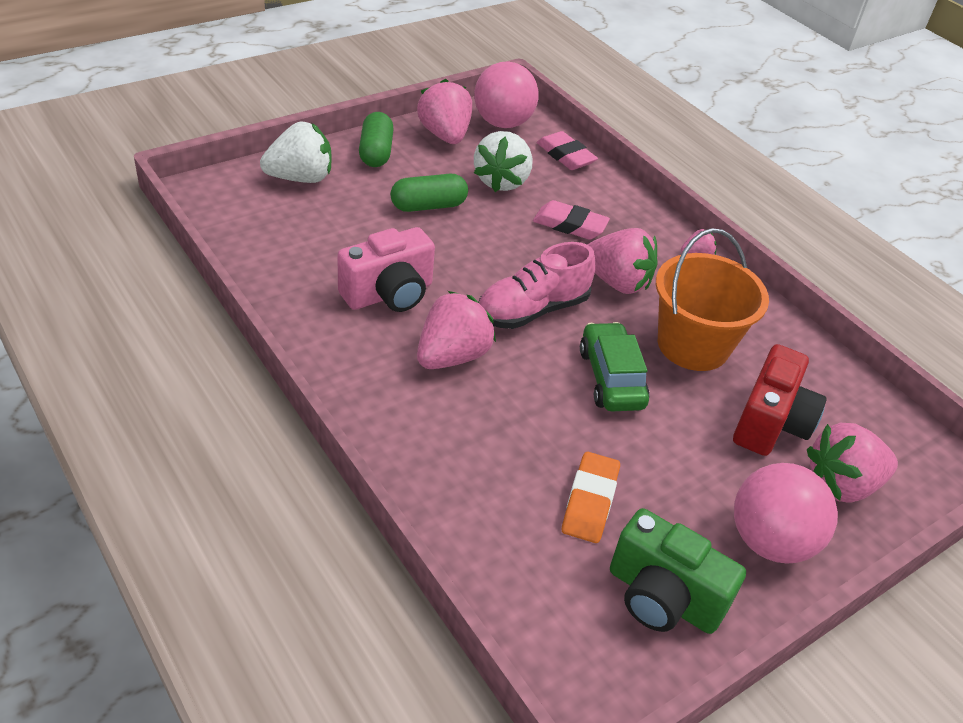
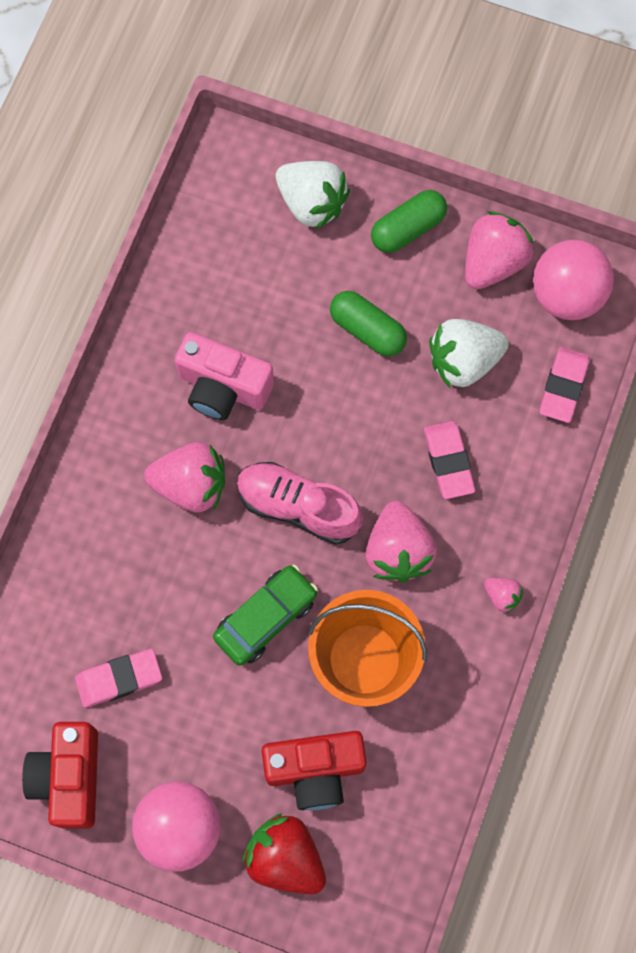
camera: 60 degrees right, 30 degrees up
(589, 501) = (119, 679): orange eraser -> pink eraser
(662, 597) = (69, 777): green camera -> red camera
(841, 484) = (285, 857): pink strawberry -> red strawberry

